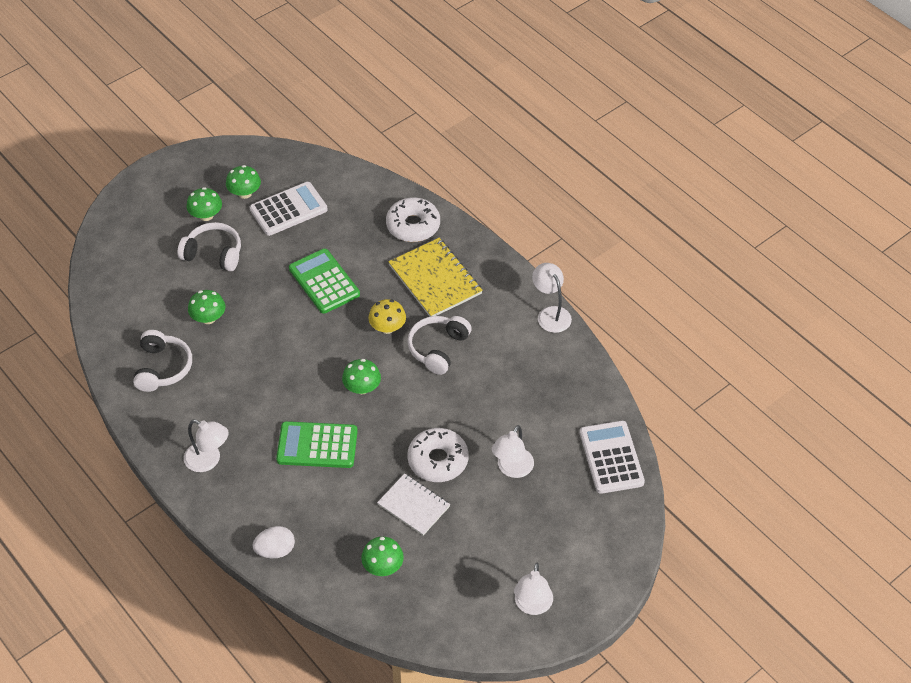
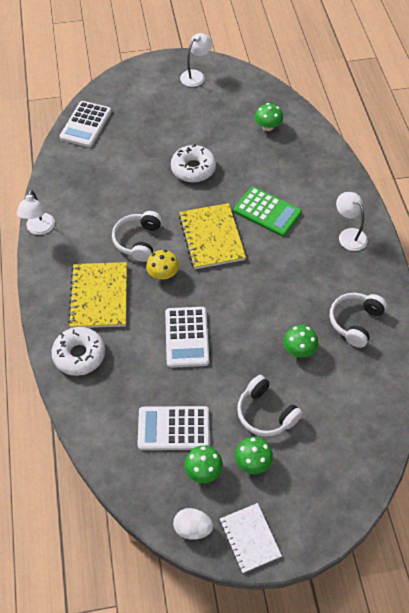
camera: 150 degrees left, 5 degrees up
(275, 550) = (329, 162): white egg -> white egg (193, 528)
(324, 282) = (187, 337): green calculator -> white calculator
(362, 388) = (211, 237): green mushroom -> yellow notebook
(413, 505) = (227, 150): white notebook -> white notebook (250, 538)
(438, 348) = (138, 241): white headphones -> white headphones turned 135 degrees clockwise
(512, 469) = (151, 144): white lamp -> none

